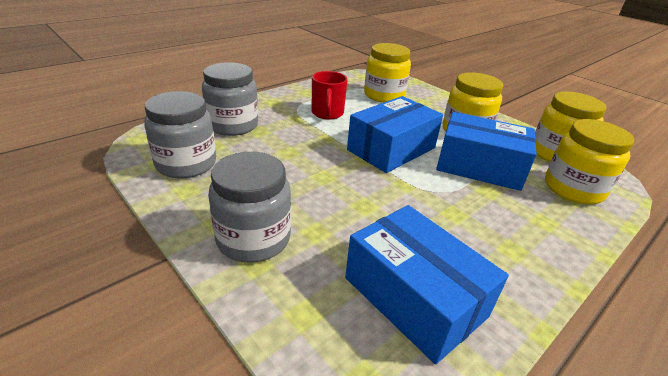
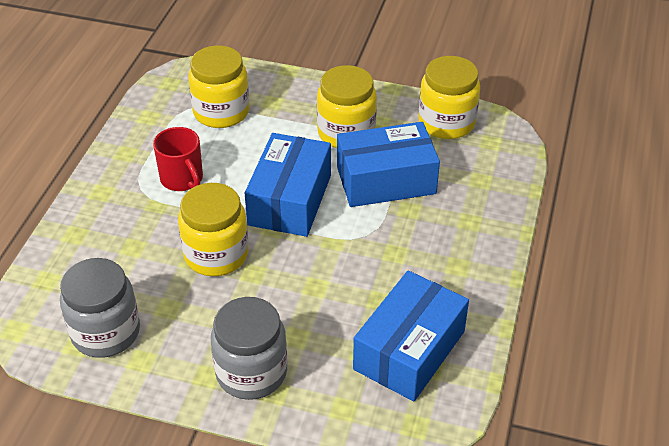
camera: 30 degrees left, 10 degrees up
(233, 125) = (96, 254): grey jar -> none
(414, 297) = (409, 350): blue box -> blue box turned 75 degrees counterclockwise
(573, 189) = (478, 166): yellow jar -> yellow jar (216, 254)

